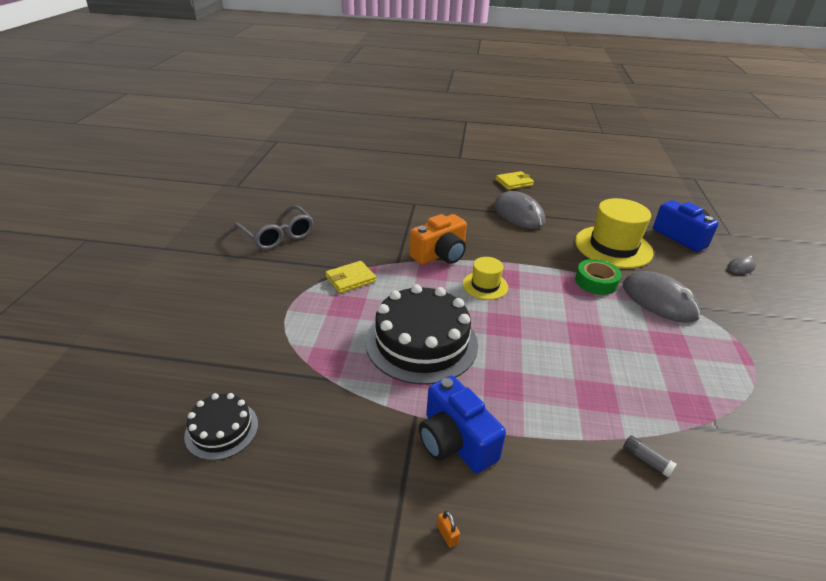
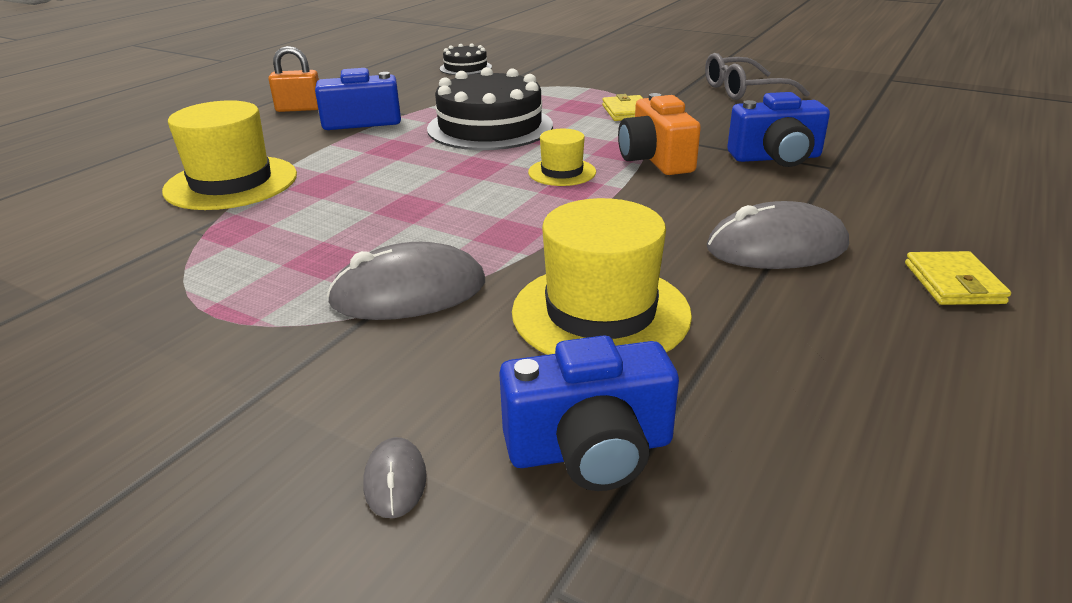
camera: 115 degrees right, 5 degrees down
(411, 218) = (776, 158): none -> blue camera
(447, 534) = (299, 109): orange padlock -> orange padlock, size x2.29
(596, 282) = (505, 252): green tape -> none
(646, 460) = (231, 183): grey glue stick -> yellow hat

